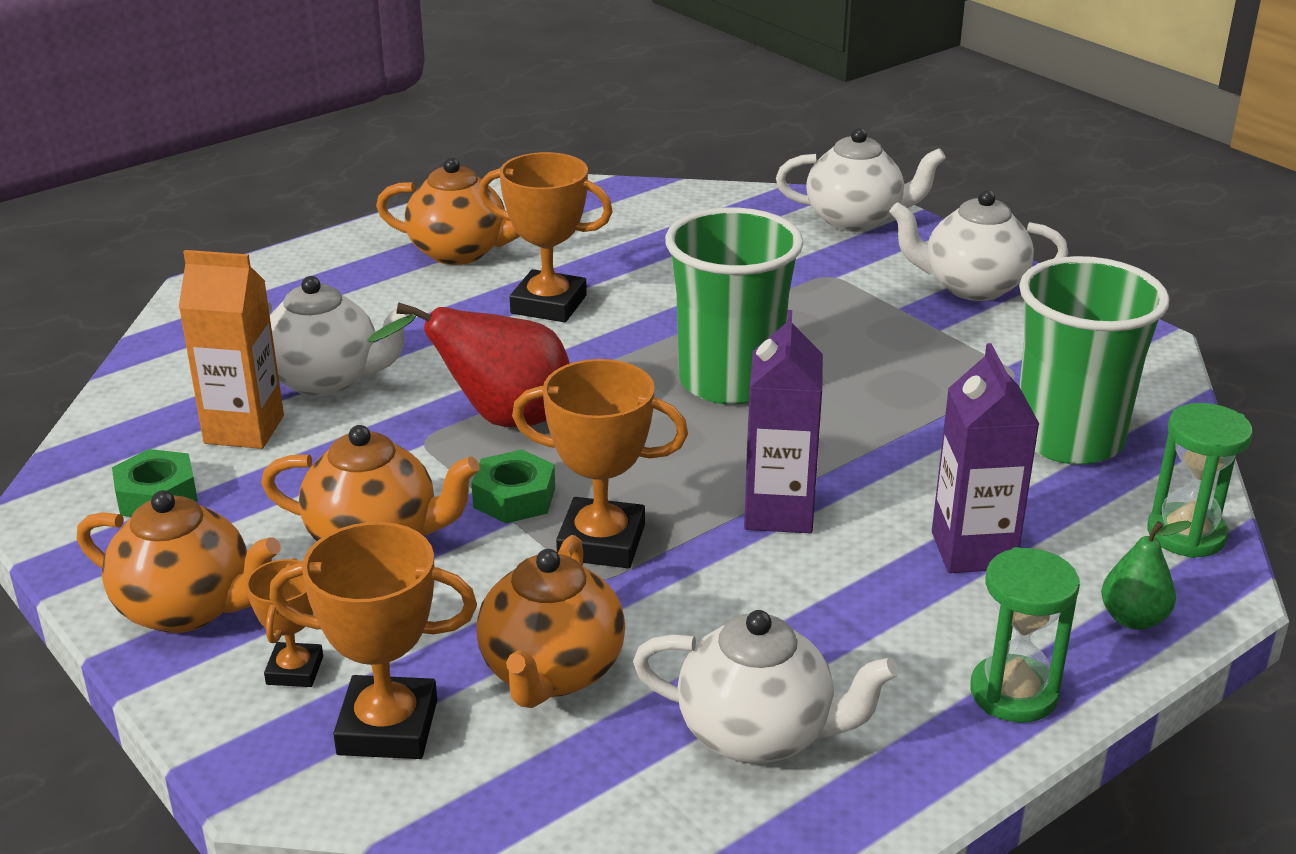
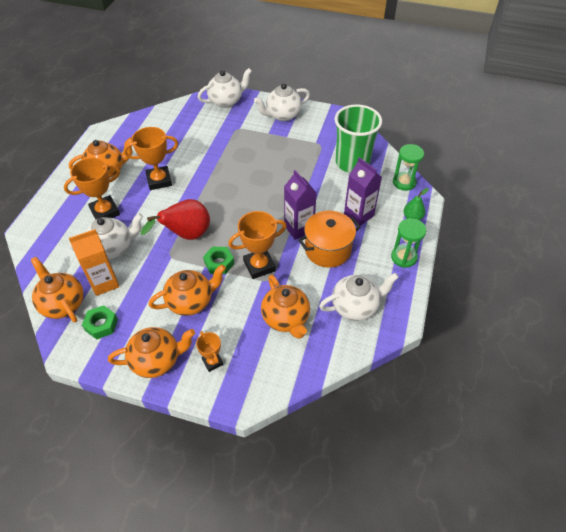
camera: 35 degrees left, 20 degrees up
(130, 430) = (63, 304): none -> orange teapot
(387, 727) = (258, 364): orange trophy -> orange trophy (105, 212)
(729, 382) = (244, 186): green cup -> none
(810, 585) = (328, 250): none -> orange pot

